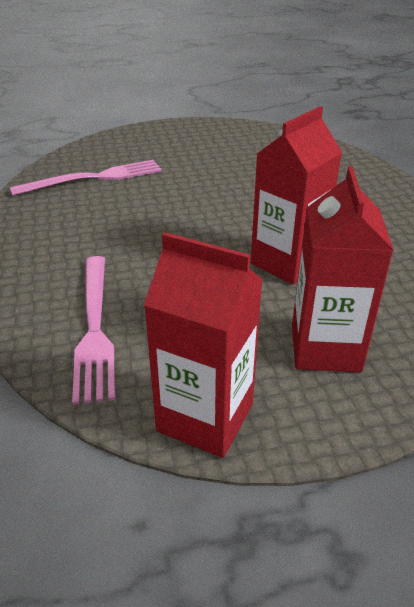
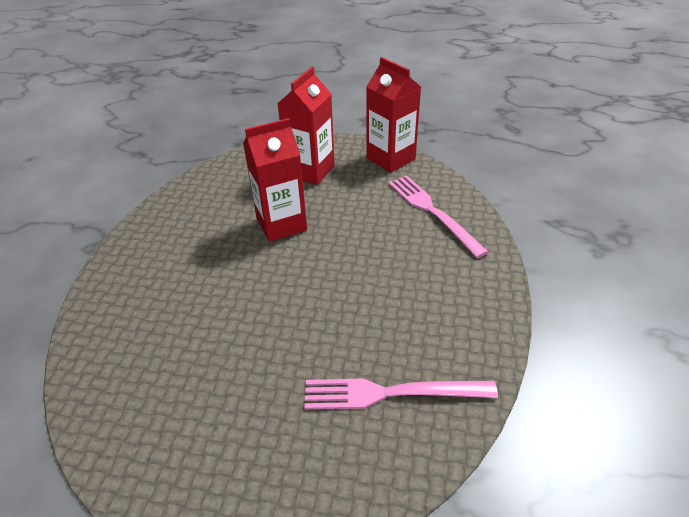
camera: 155 degrees left, 5 degrees up
(94, 328) = (432, 212): pink fork -> pink fork turned 45 degrees counterclockwise

